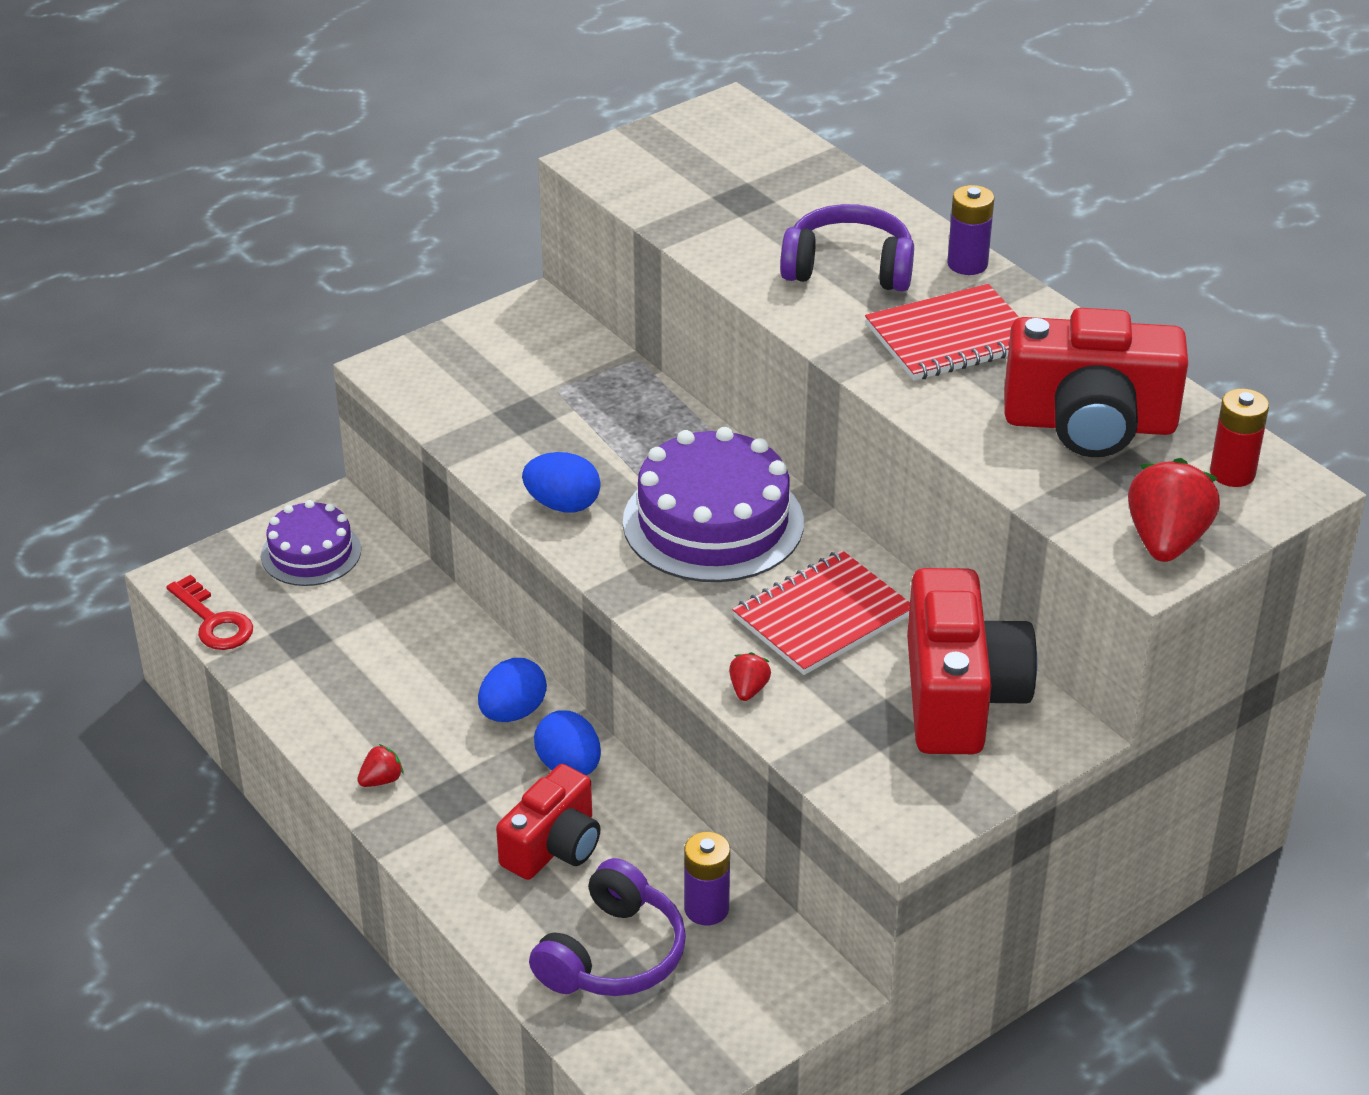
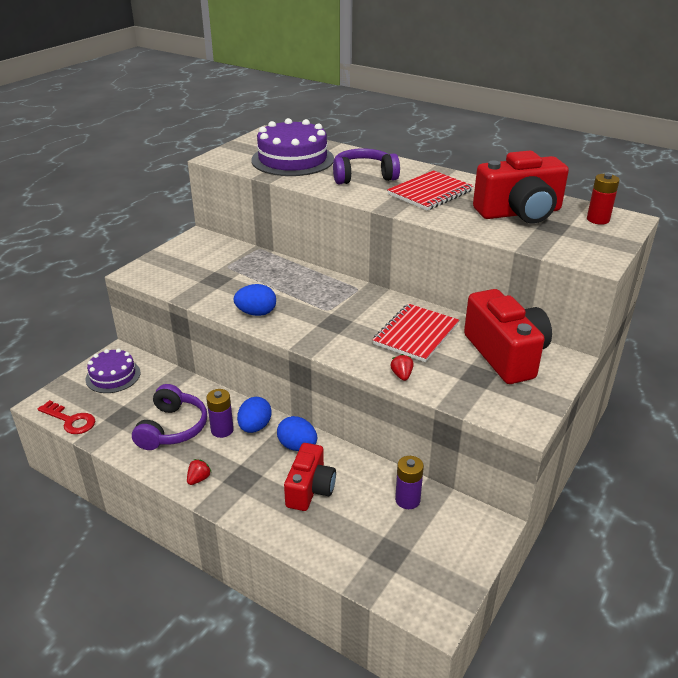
camera: 20 degrees left, 5 degrees down
(613, 954) = (372, 539): purple headphones -> purple headphones (172, 428)
(713, 522) = (336, 306): purple cake -> purple cake (292, 159)
(967, 264) = (415, 167): purple battery -> purple battery (222, 430)
(1166, 541) = (595, 249): red strawberry -> none

